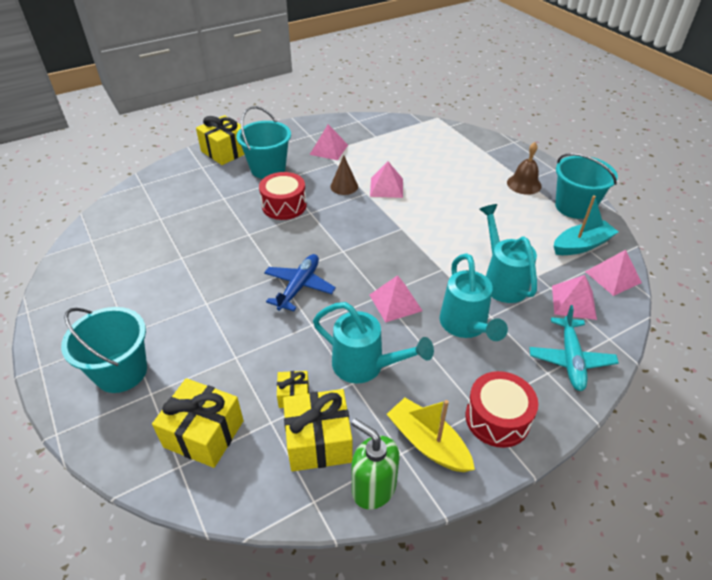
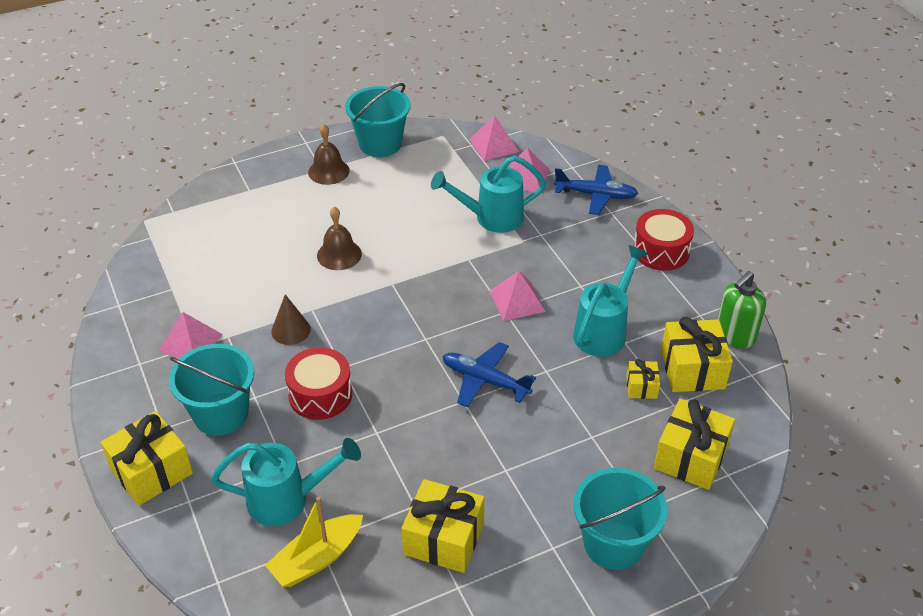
camera: 85 degrees left, 0 degrees up
(150, 273) = (444, 538): none -> yellow gift
(386, 187) = (304, 289): pink pyramid -> none
(427, 199) = (339, 254): none -> brown bell
(428, 443) = (688, 297): yellow boat -> yellow boat (317, 558)
(466, 326) = (553, 253): turquoise watering can -> turquoise watering can (287, 500)
(570, 359) = (596, 195): turquoise plane -> blue plane
(581, 245) = (444, 153): turquoise boat -> none

